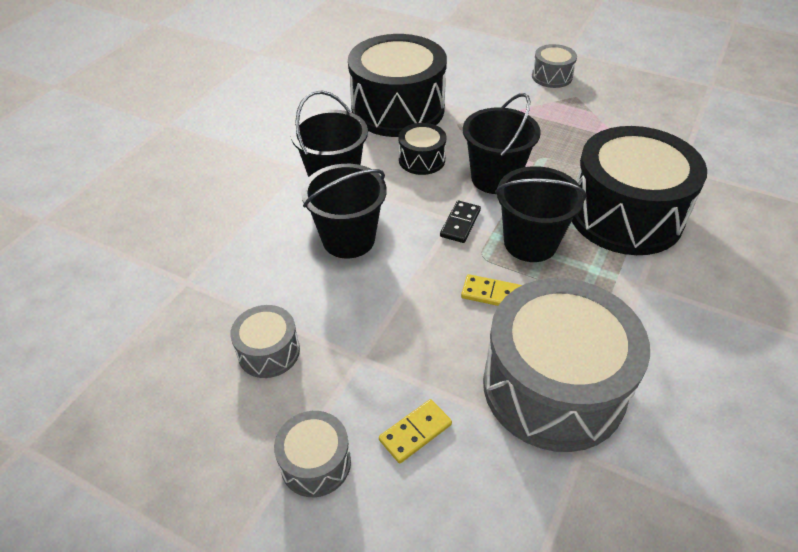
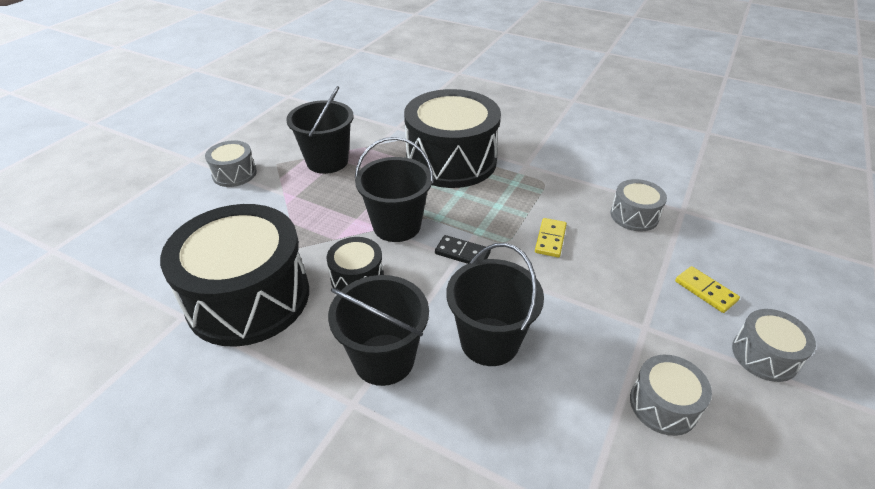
camera: 90 degrees left, 5 degrees down
(530, 243) = (486, 212): black bucket -> black bucket (327, 161)
(553, 387) = (634, 215): grey drum -> grey drum, size x0.46

